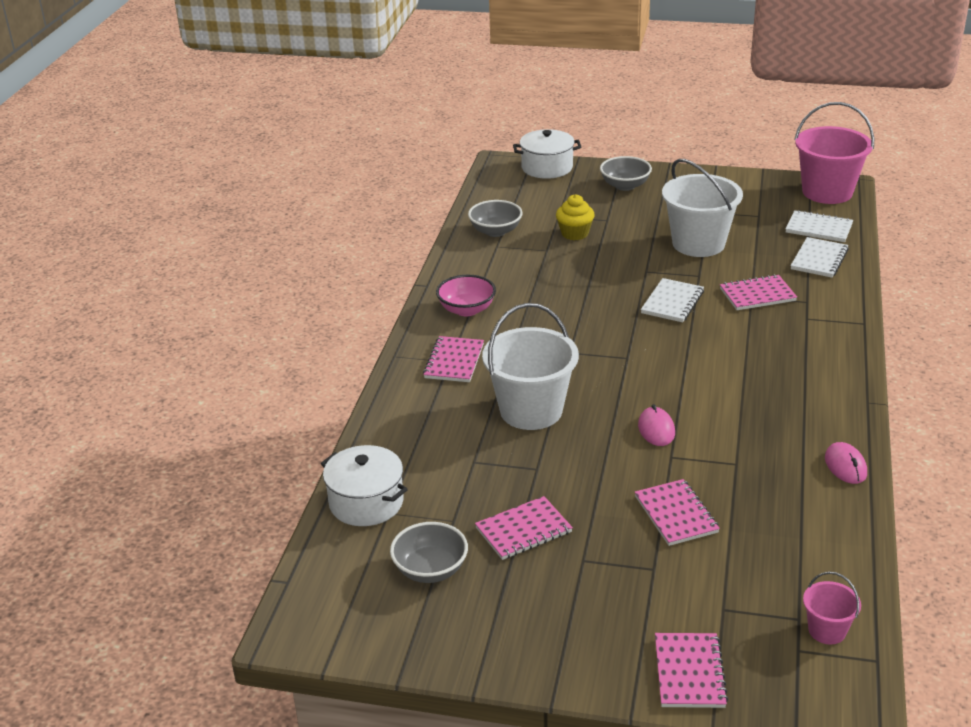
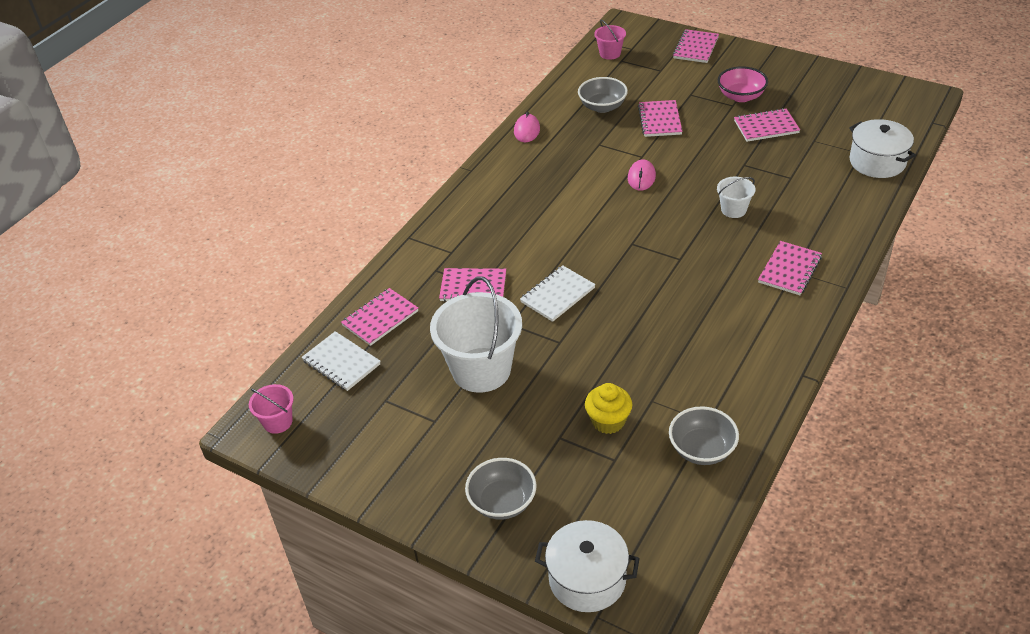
camera: 160 degrees left, 10 degrees up
(430, 570) = (834, 114): grey bowl -> grey bowl (602, 107)
(466, 310) = (765, 330): pink bowl -> pink bowl (741, 96)
(531, 410) = (733, 210): white bucket -> white bucket, size x0.48
(819, 259) = (380, 318): white notebook -> pink notebook
(827, 192) = (277, 422): pink bucket -> pink bucket, size x0.48

